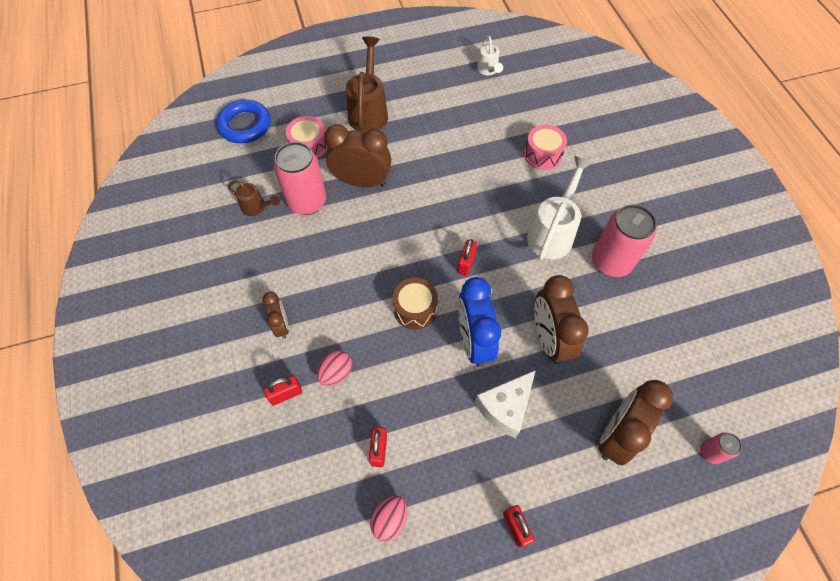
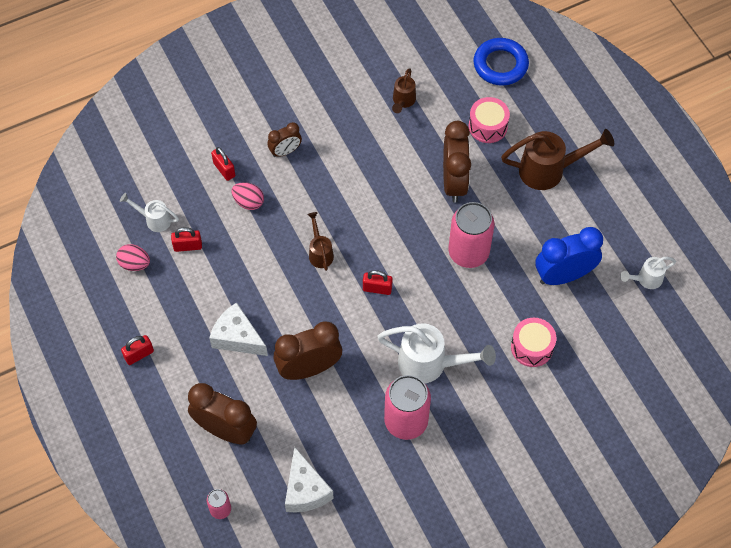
camera: 80 degrees right, 0 degrees up
(307, 202) = (419, 140): pink can -> pink can (468, 253)
(332, 488) = (154, 219): none -> white watering can
(415, 309) = (320, 252): brown drum -> brown watering can
(474, 341) = (296, 305): blue clock -> blue clock (563, 275)
(684, 362) = (305, 490): none -> white cheese

